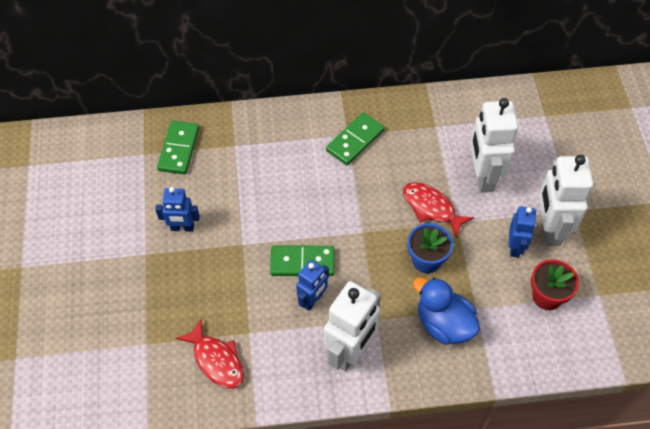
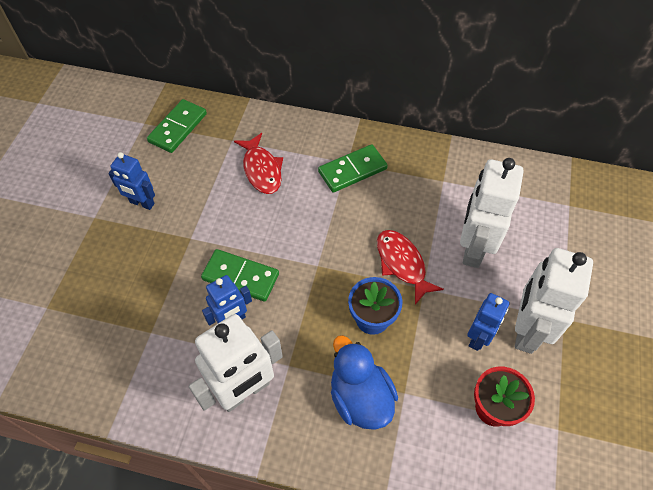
camera: 20 degrees right, 0 degrees up
(216, 360) = (103, 349): red fish -> red fish (261, 169)

